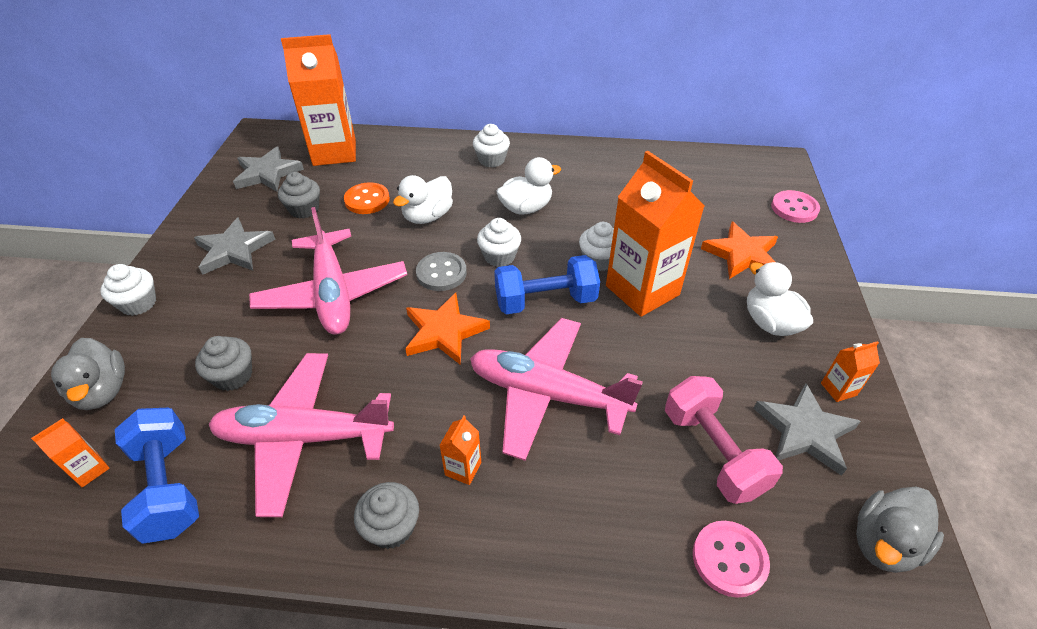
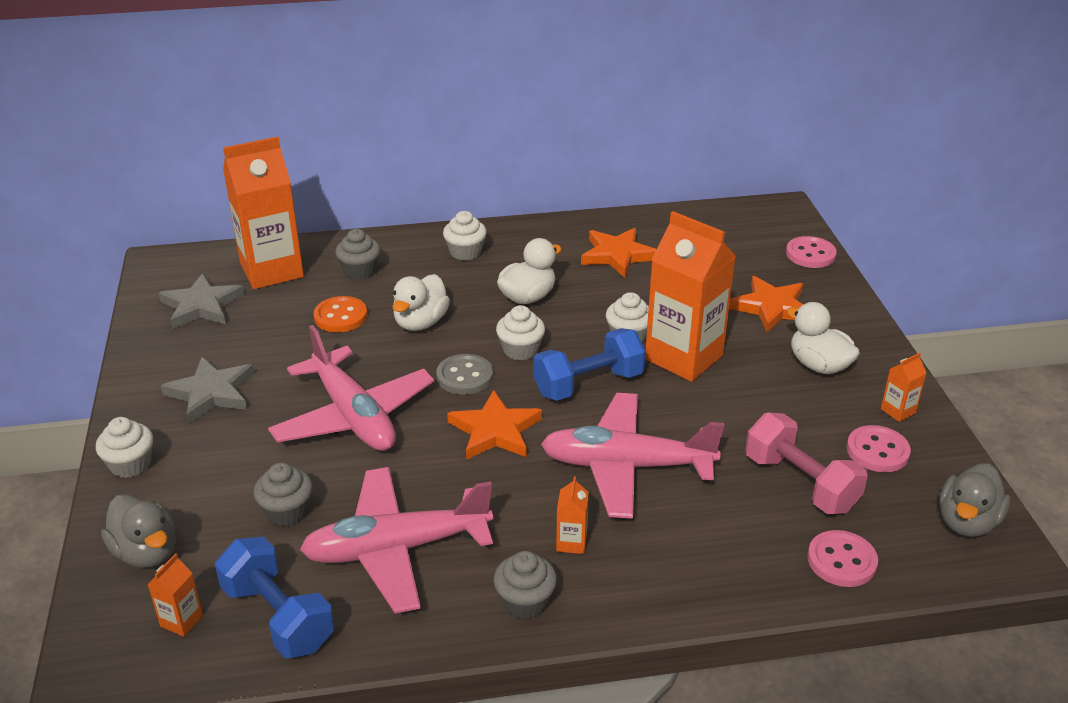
camera: 15 degrees left, 10 degrees down
(304, 209) = (271, 338): grey cupcake -> grey cupcake (360, 271)
(618, 182) = (617, 255): none -> orange star
(804, 431) = (877, 451): grey star -> pink button

